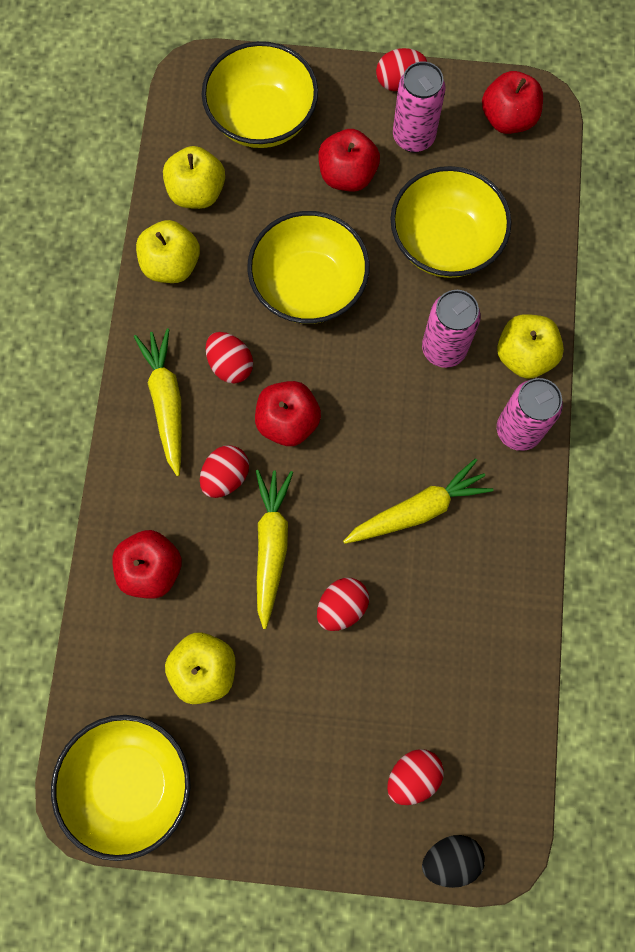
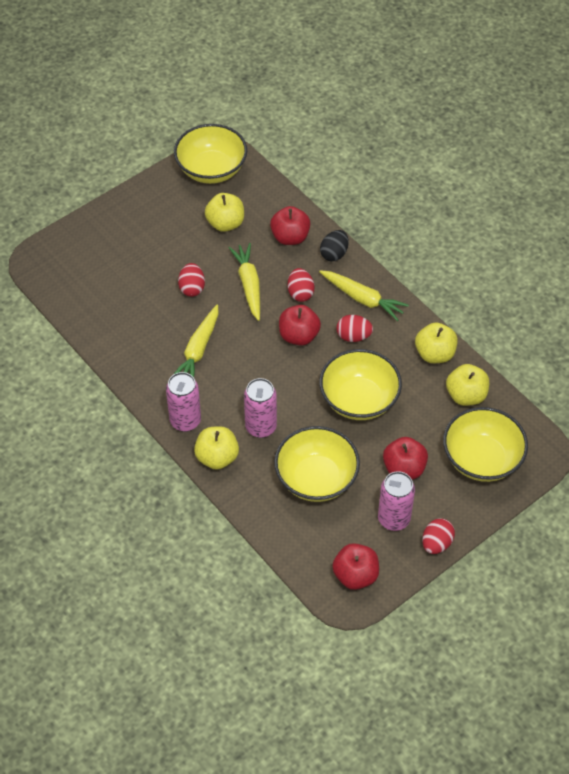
camera: 135 degrees right, 20 degrees down
(271, 546) = (249, 285): yellow carrot -> yellow carrot turned 150 degrees counterclockwise
(413, 776) = (97, 256): red egg -> none
(450, 858) = (53, 243): black egg -> black egg (334, 254)

